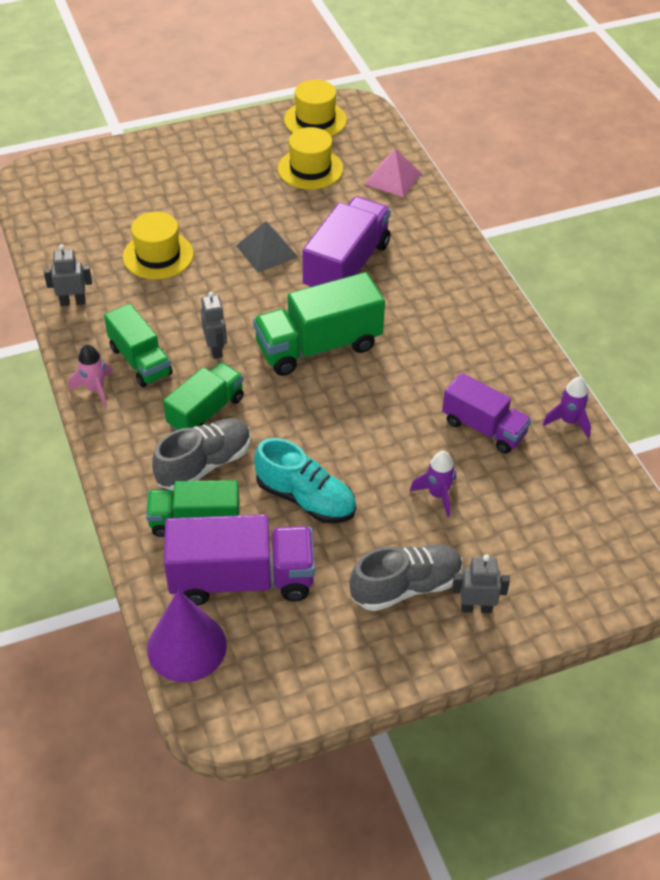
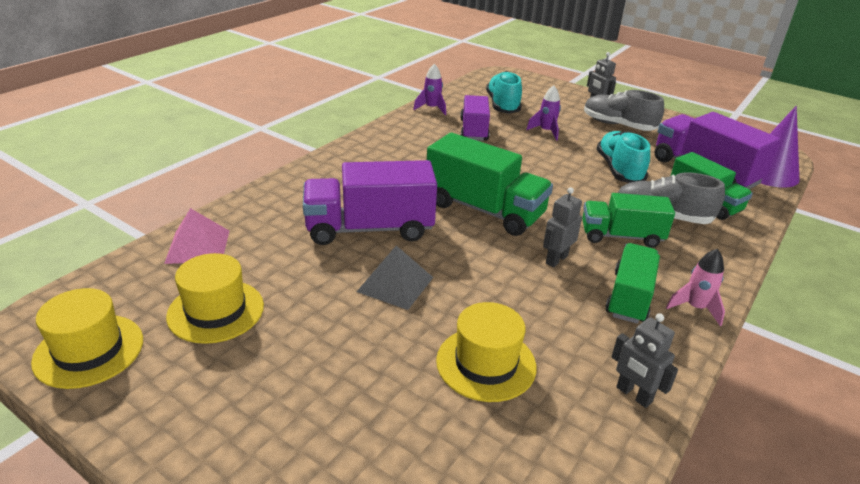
camera: 125 degrees left, 15 degrees down
(539, 499) = (503, 105): none -> turquoise shoe

